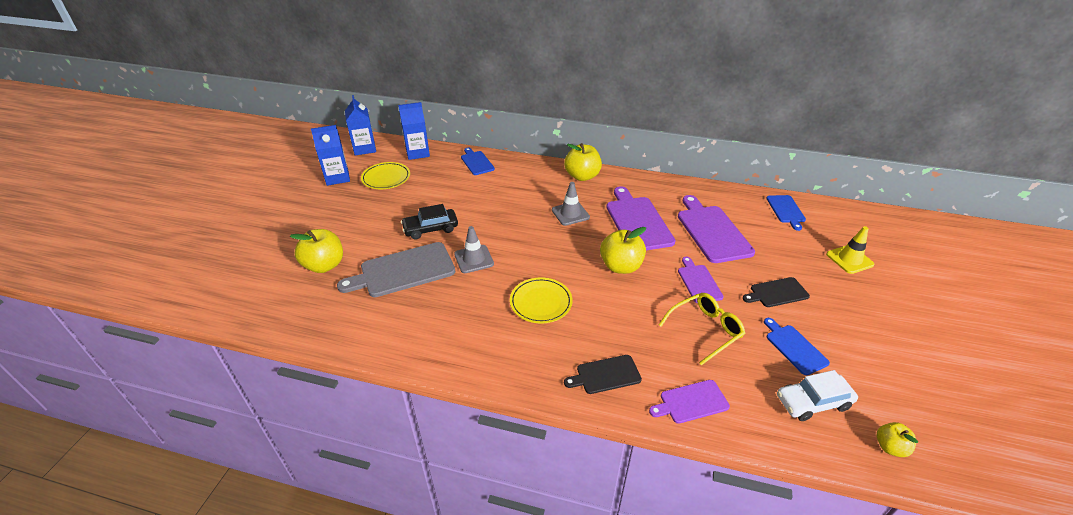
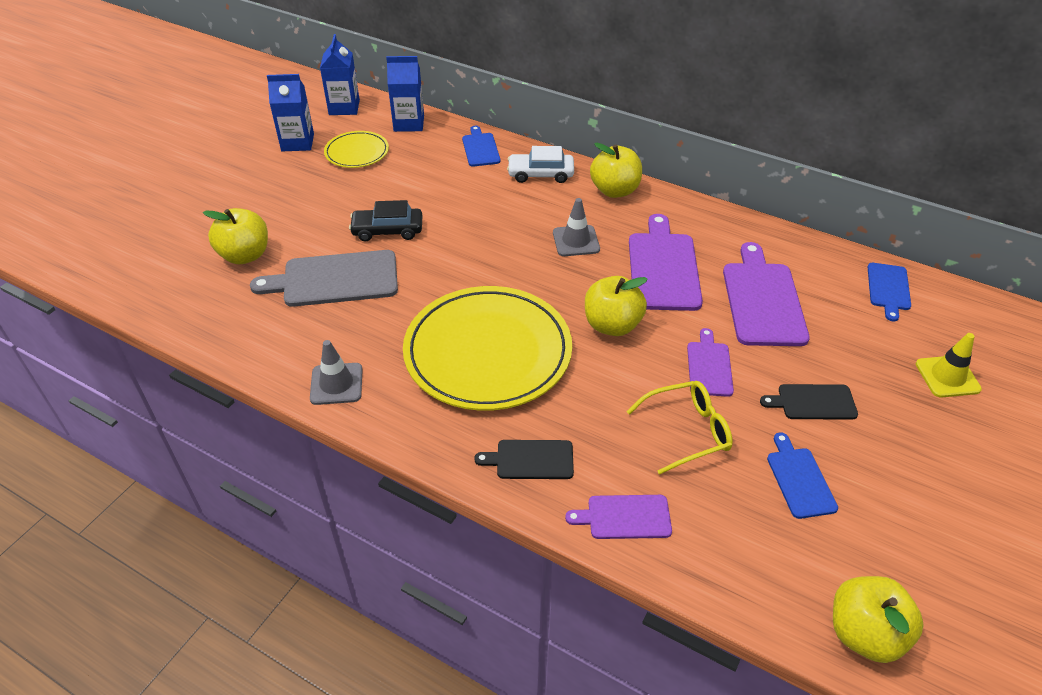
camera: 15 degrees right, 5 degrees up
(474, 259) = (426, 280): grey traffic cone -> grey traffic cone (336, 384)
(541, 302) = (488, 352): yellow plate -> yellow plate, size x2.03
(813, 402) = (788, 553): white car -> white car (540, 174)
(890, 447) = (864, 634): yellow apple -> yellow apple, size x1.80

